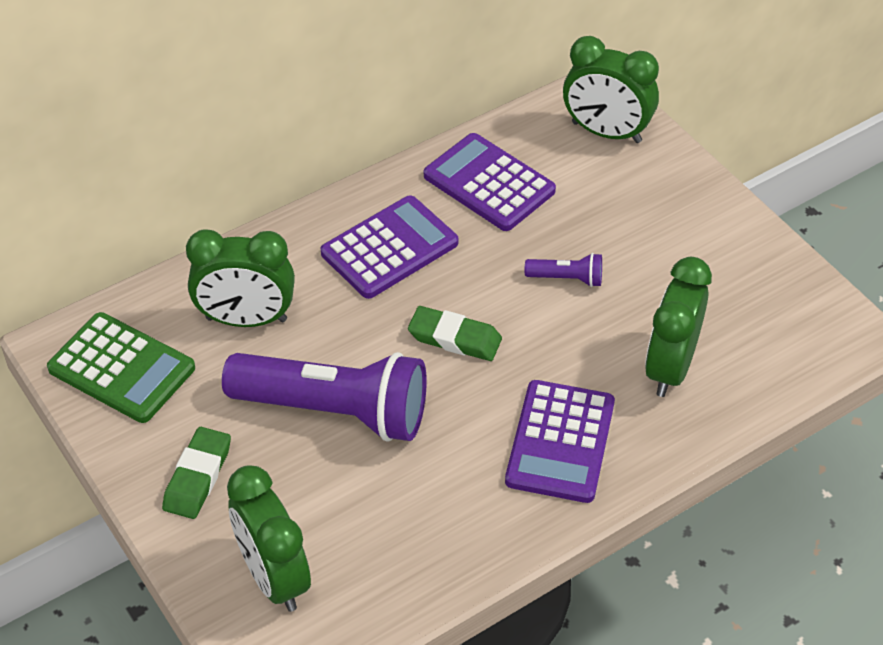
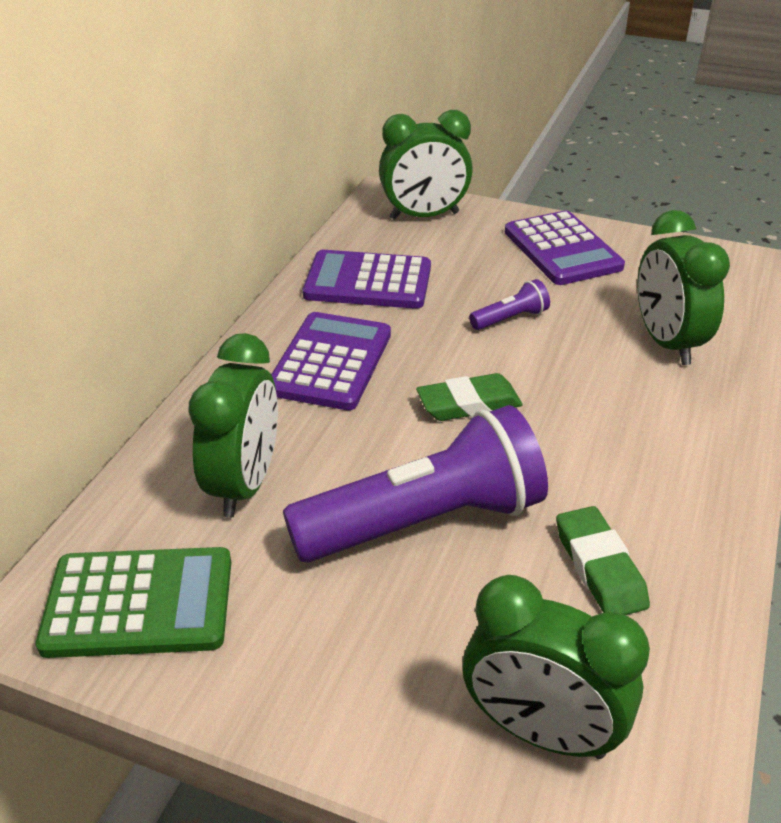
camera: 35 degrees left, 10 degrees down
(198, 477) = (341, 670): green eraser -> green eraser (599, 567)
(246, 319) = (245, 484): green clock -> green clock turned 45 degrees counterclockwise
(560, 442) = (655, 439): purple calculator -> purple calculator (562, 249)

